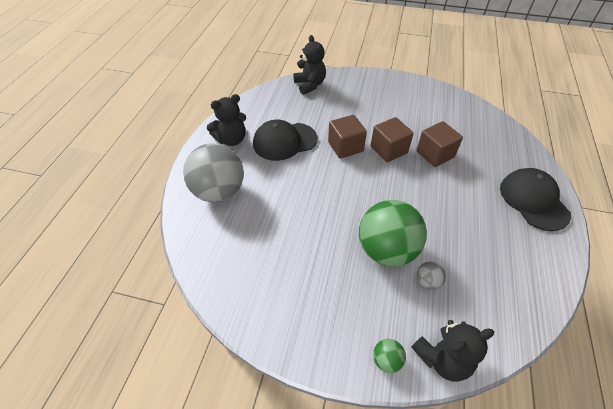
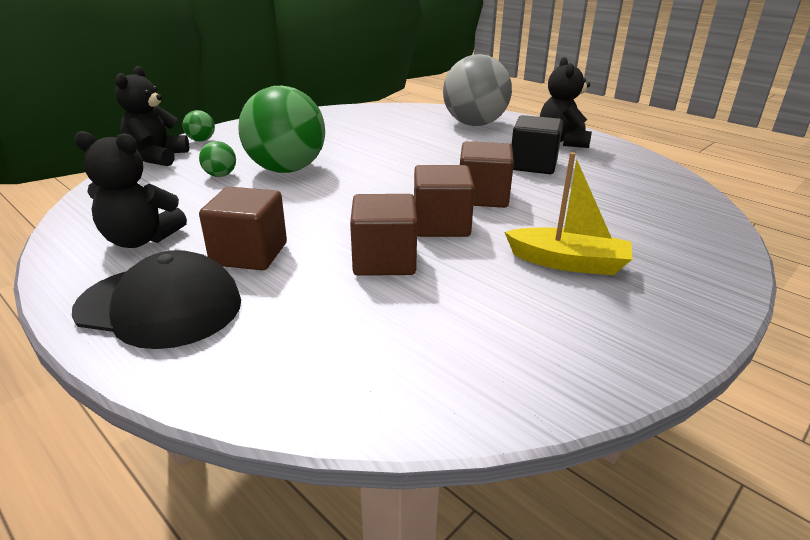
camera: 120 degrees right, 20 degrees down
(284, 141) = (533, 165): black cap -> black cube
(310, 85) = (689, 215): black teddy bear -> black teddy bear (141, 240)
(384, 107) = (568, 263): none -> yellow boat
(427, 282) = (220, 175): grey ball -> green ball
(478, 199) = (249, 254): none -> brown cube

